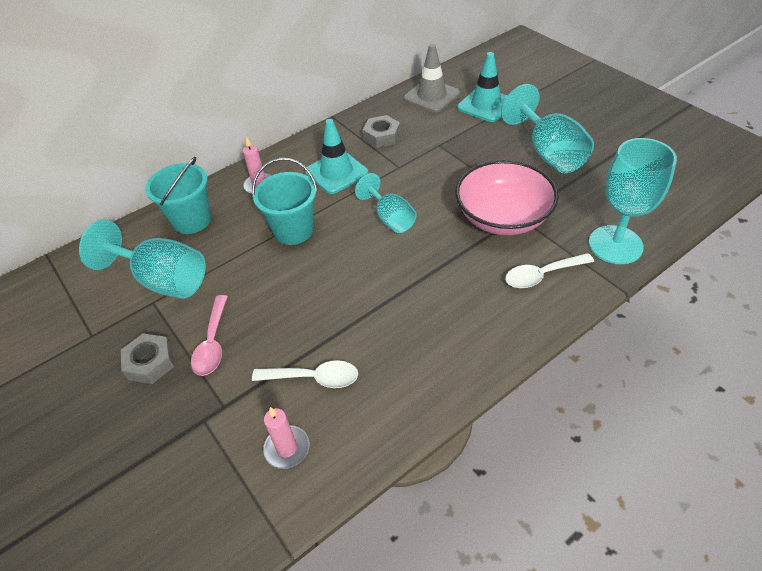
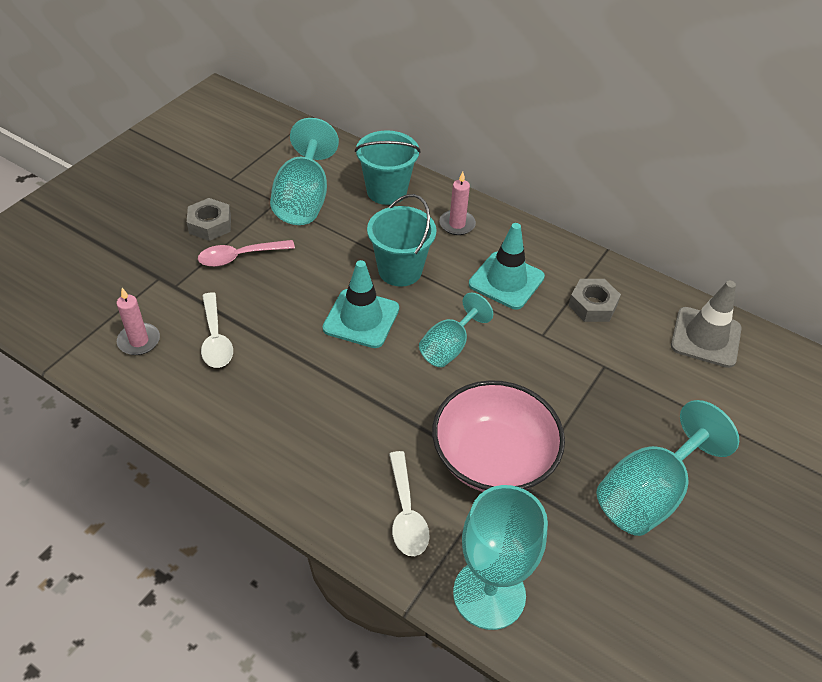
camera: 65 degrees right, 0 degrees up
(486, 105) = (720, 402): turquoise traffic cone -> turquoise traffic cone (361, 318)
(542, 275) = (406, 513): white spoon -> white spoon turned 150 degrees counterclockwise

